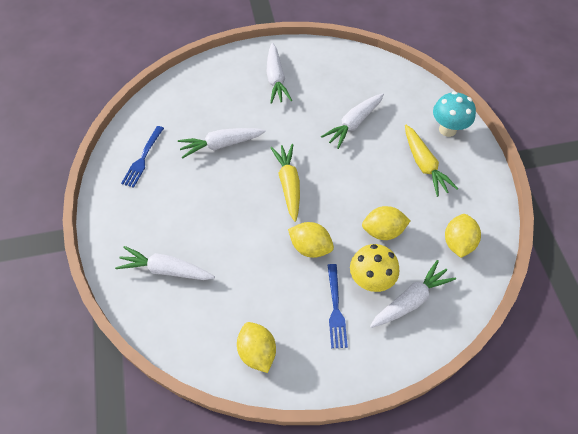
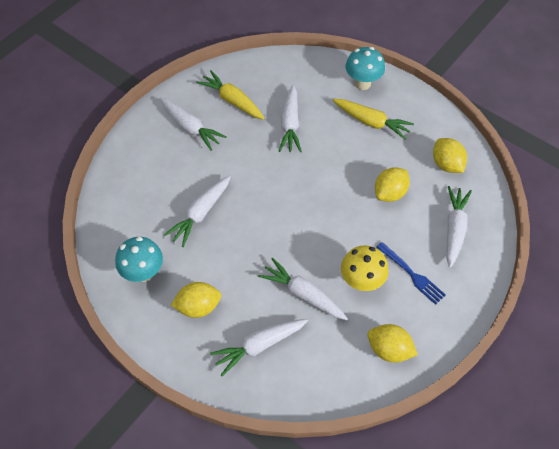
camera: 40 degrees left, 0 degrees up
(143, 158) = (144, 273): blue fork -> turquoise mushroom
(235, 257) = (303, 294): none -> white carrot
(288, 184) = (287, 207): yellow carrot -> yellow carrot (232, 100)
(310, 247) = (351, 243): yellow lemon -> yellow lemon (198, 306)
(370, 280) = (415, 235): yellow mushroom -> yellow mushroom (361, 281)

